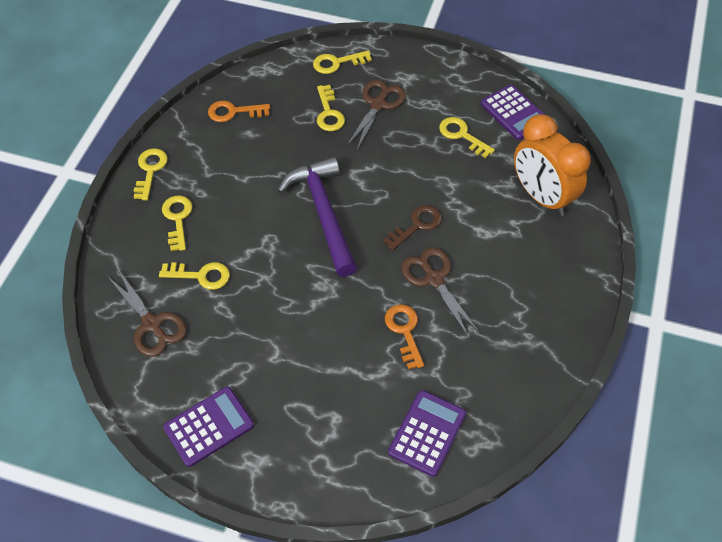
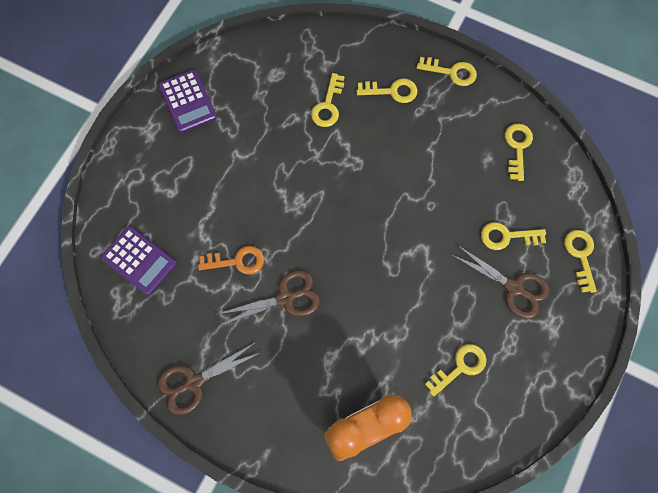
camera: 100 degrees right, 15 degrees up
(152, 324) = (287, 67): brown scissors -> brown scissors (194, 382)
(234, 112) = (517, 147): orange key -> yellow key
(323, 214) = (377, 213): purple hammer -> none
(416, 225) = (349, 295): brown key -> none
(514, 113) = (486, 434): purple calculator -> none

